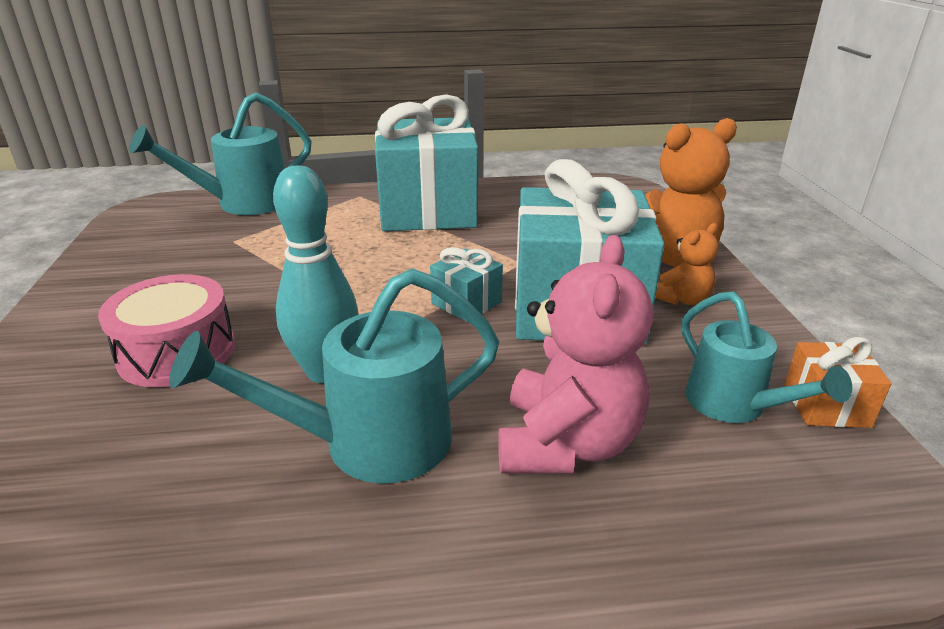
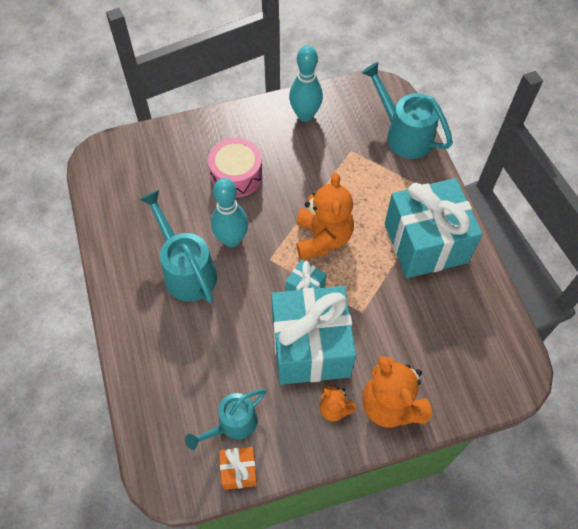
camera: 80 degrees right, 30 degrees up
(120, 269) = (305, 115): none -> turquoise bowling pin
(379, 279) = (322, 238): none -> orange teddy bear
(567, 443) = (195, 347): pink teddy bear -> none

